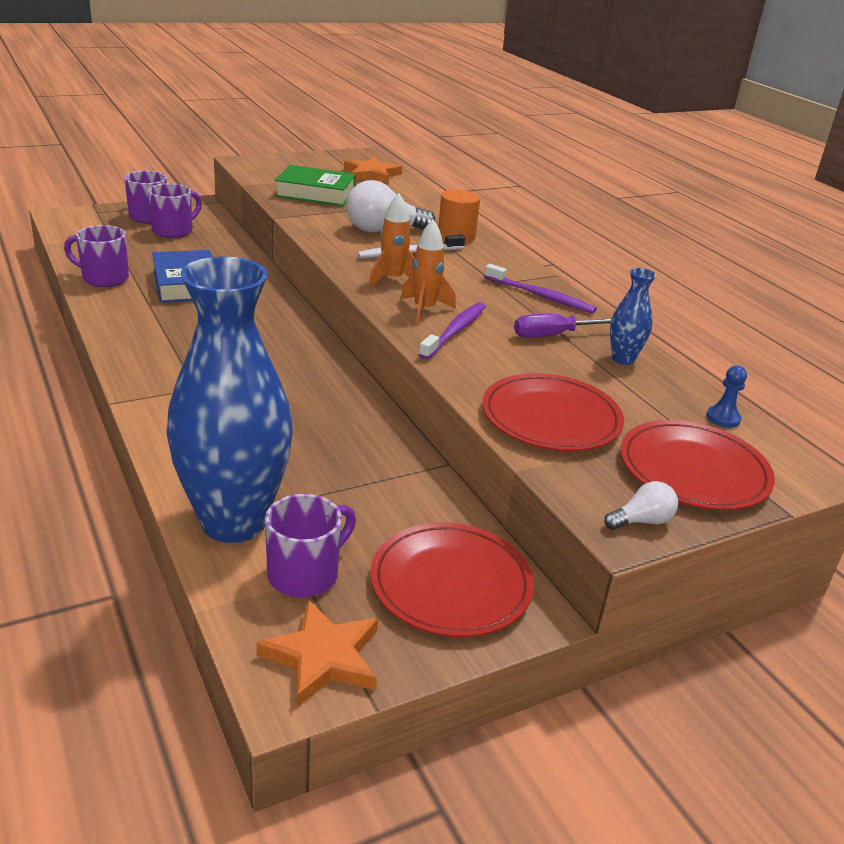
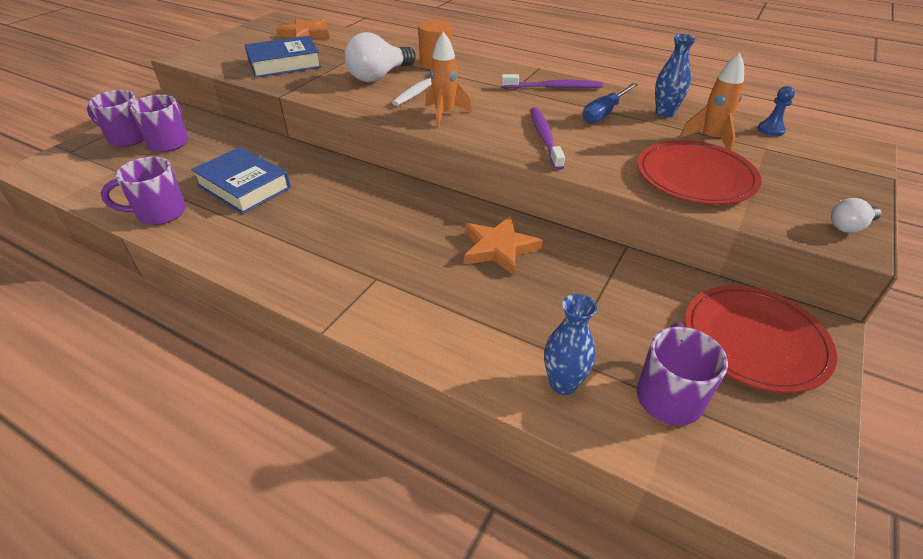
camera: 30 degrees left, 10 degrees up
(233, 521) = (563, 384): blue vase -> blue vase, size x0.43
(315, 193) = (284, 63): green book -> blue book
(323, 657) = (773, 461): orange star -> orange star (499, 248)
(424, 310) = (501, 129): orange rocket -> orange rocket (710, 139)
(555, 335) = (604, 113): purple screwdriver -> blue screwdriver
(641, 521) = (849, 226): white light bulb -> white light bulb turned 150 degrees counterclockwise
(693, 470) = (814, 174): red plate -> none

